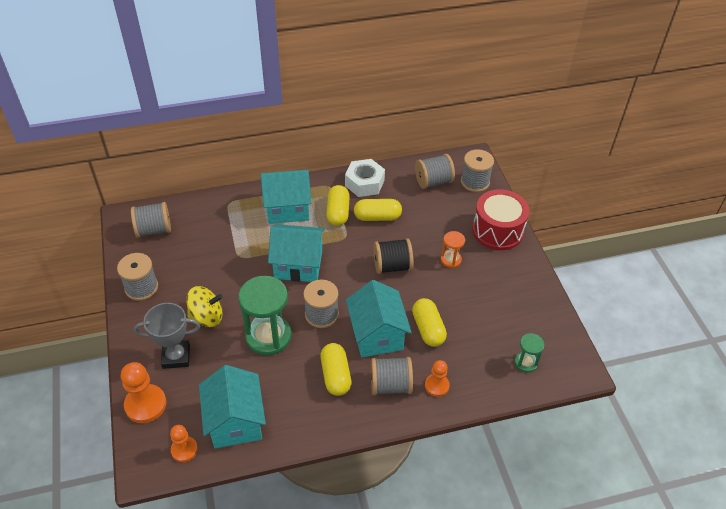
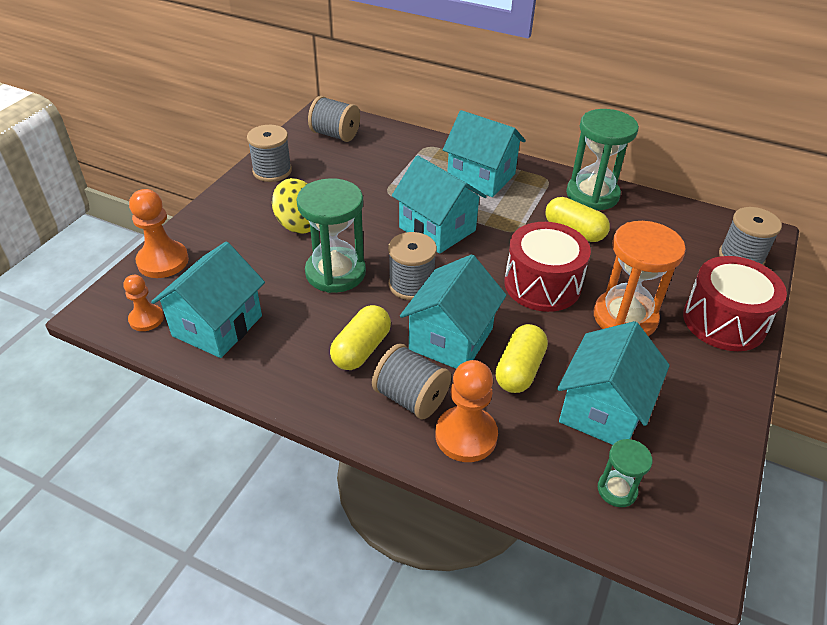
camera: 40 degrees right, 5 degrees down
(176, 357) = (234, 239): grey trophy -> none
(338, 212) = (532, 206): yellow capsule -> none
(364, 183) = (592, 195): white nut -> green hourglass
(392, 266) = (542, 284): black spool -> red drum
(433, 181) = (682, 231): grey spool -> none
(436, 386) = (466, 435): orange pawn -> orange pawn, size x1.62
(451, 260) = (625, 317): orange hourglass -> orange hourglass, size x2.01
(485, 324) = (603, 410): none -> turquoise house

